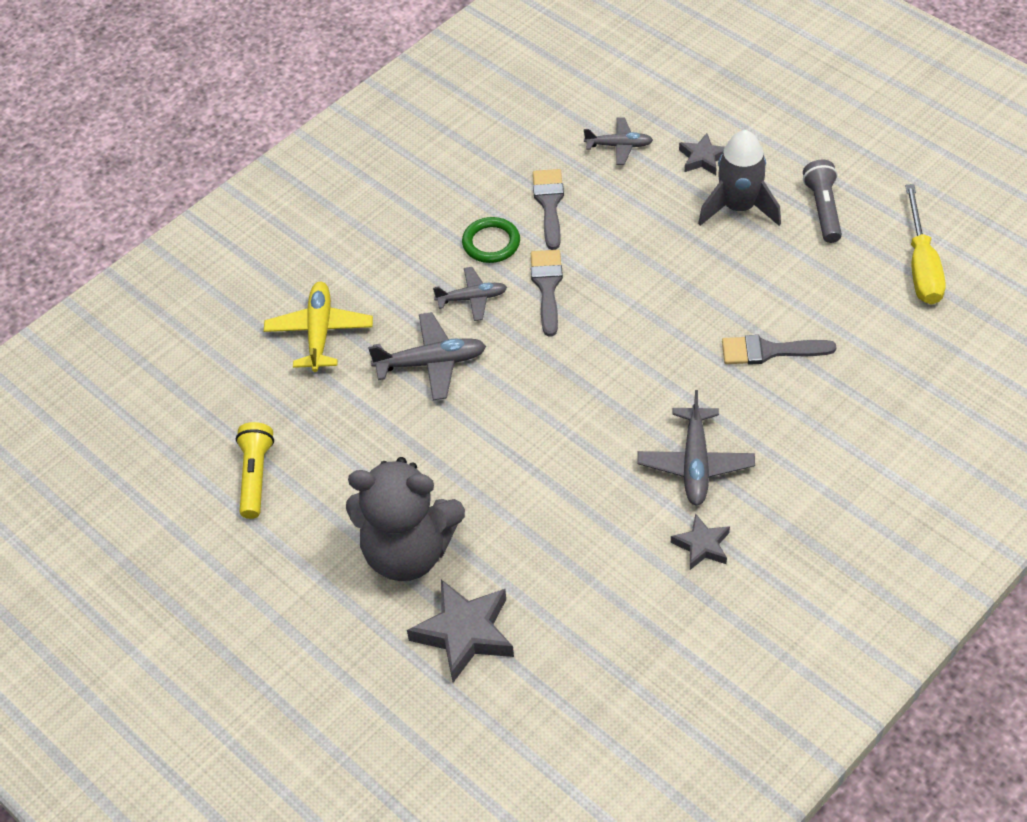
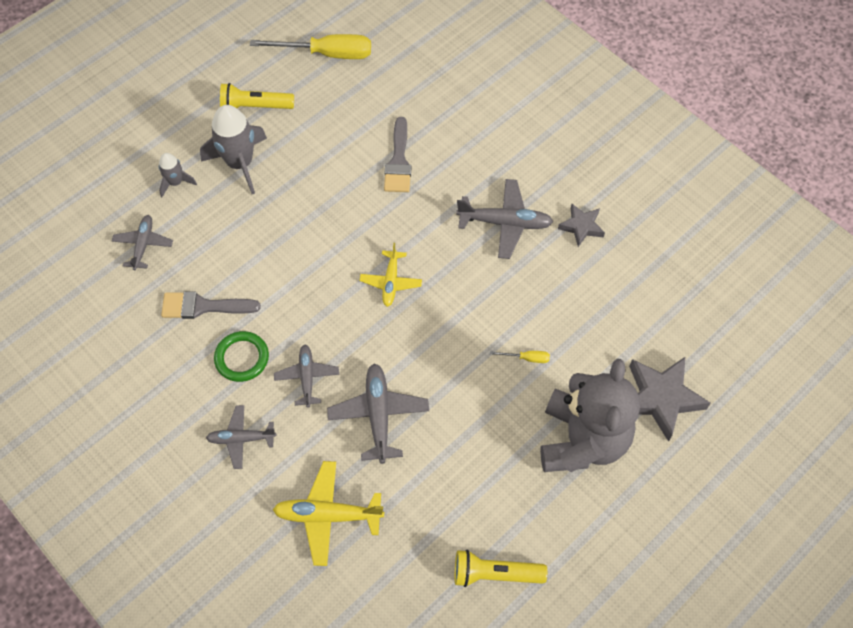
camera: 90 degrees left, 10 degrees up
(400, 255) = (241, 439): none -> grey plane
(509, 494) = (526, 358): none -> yellow screwdriver
(547, 287) = (303, 315): grey brush -> none
(597, 358) = (390, 282): none -> yellow plane
(703, 158) = (176, 182): grey star -> grey rocket
(823, 209) = (255, 106): grey flashlight -> yellow flashlight

